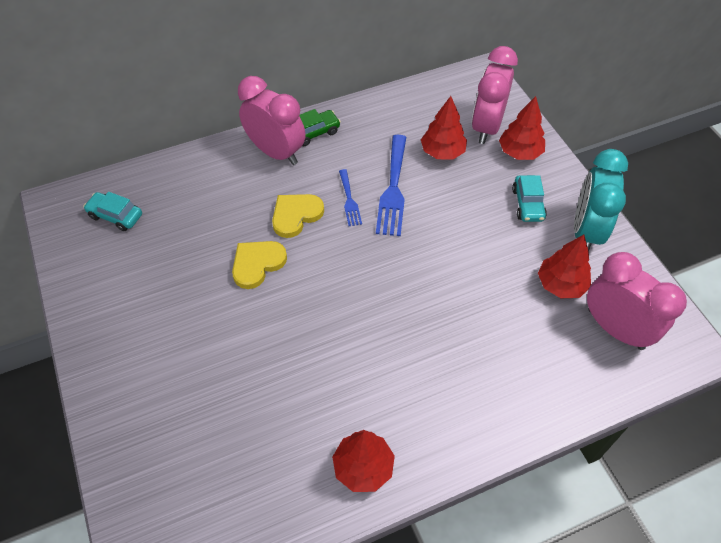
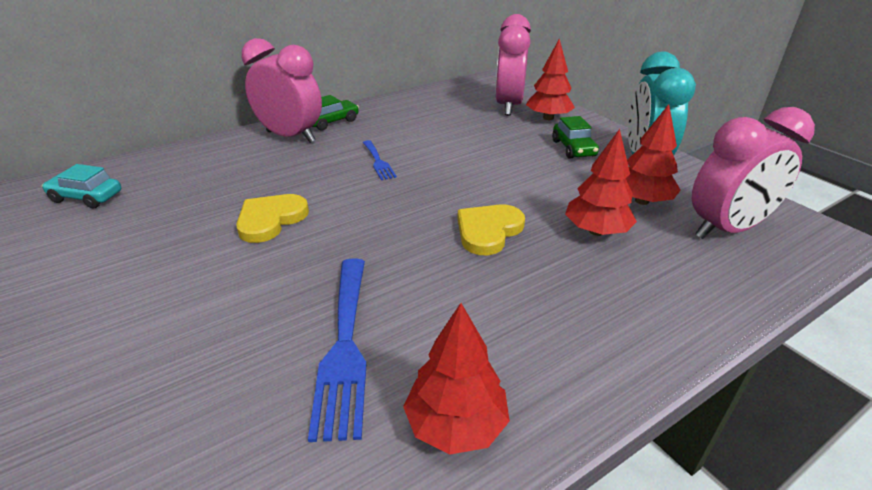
camera: 10 degrees left, 20 degrees down
(296, 215) = (317, 177): yellow heart -> yellow heart (488, 231)
(393, 189) = (425, 150): blue fork -> blue fork (345, 347)
(442, 152) = (470, 123): red tree -> red tree (596, 231)
(528, 204) = (573, 148): turquoise car -> green car
(615, 329) = (726, 229): pink clock -> pink clock turned 120 degrees clockwise

